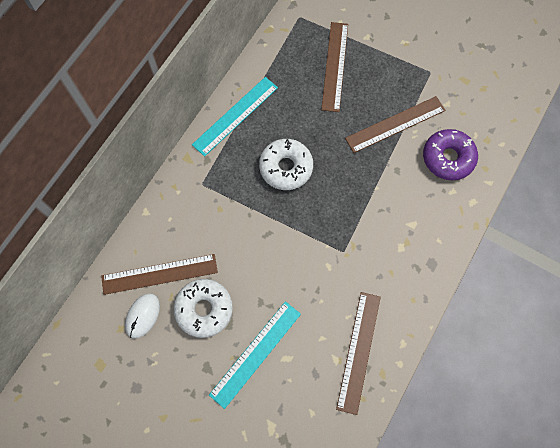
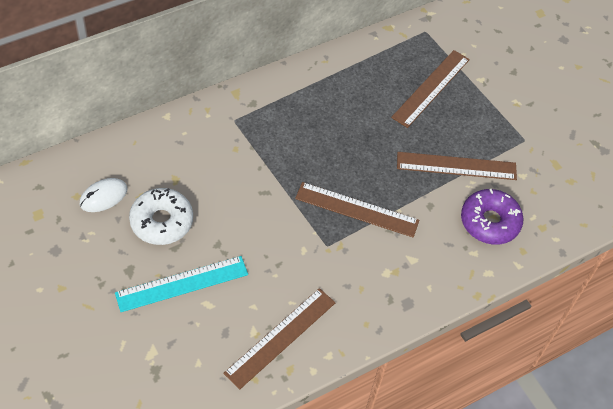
camera: 25 degrees right, 15 degrees down
(159, 274) = (143, 171): brown ruler -> brown ruler (357, 209)
(235, 116) = (305, 82): turquoise ruler -> none
(286, 167) = (322, 147): white donut -> none

